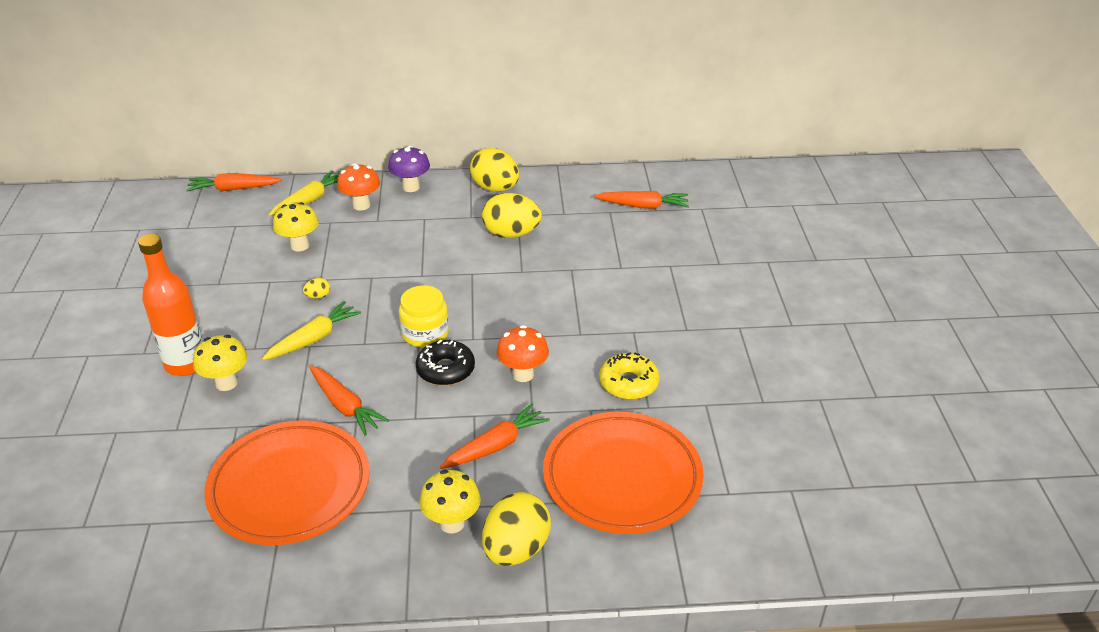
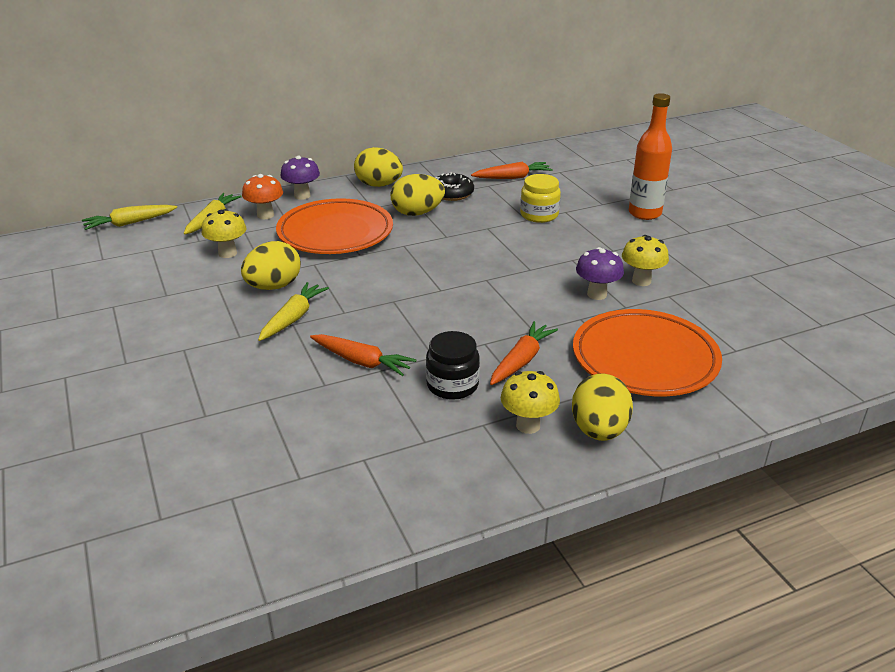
camera: 20 degrees left, 5 degrees down
(186, 364) = (177, 362): orange bottle -> orange bottle (644, 213)
(226, 383) = (231, 368): yellow mushroom -> yellow mushroom (641, 281)
(233, 189) = (130, 223): orange carrot -> yellow carrot
(290, 487) = (355, 435): orange plate -> orange plate (335, 233)
(318, 296) = (273, 286): yellow egg -> yellow egg, size x2.35
(411, 456) = (452, 385): none -> black jar
(425, 333) = (395, 294): yellow jar -> yellow jar (539, 215)
(445, 370) = (434, 316): black donut -> black donut (452, 193)
(523, 374) = (504, 306): orange mushroom -> none
(628, 383) = (597, 294): yellow donut -> purple mushroom

